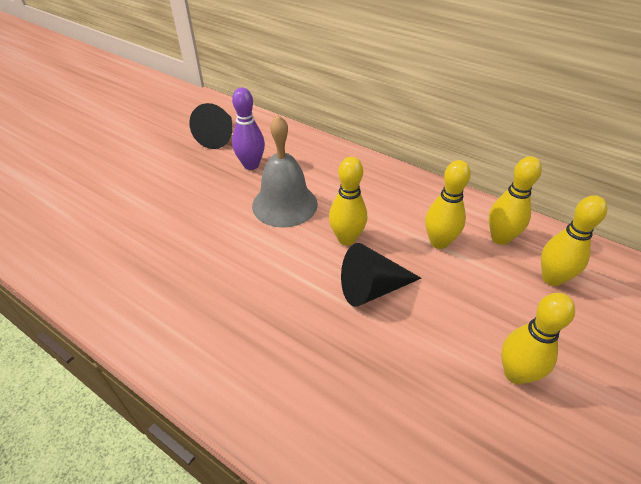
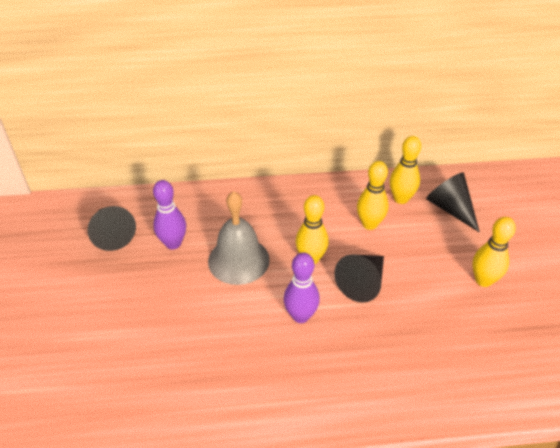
camera: 40 degrees left, 0 degrees up
(282, 279) = (300, 316): none -> purple bowling pin
(552, 278) = (450, 209): yellow bowling pin -> black cone

